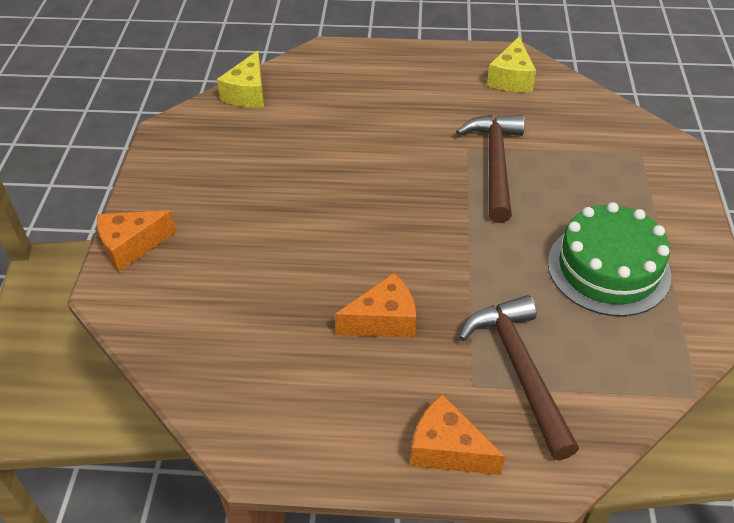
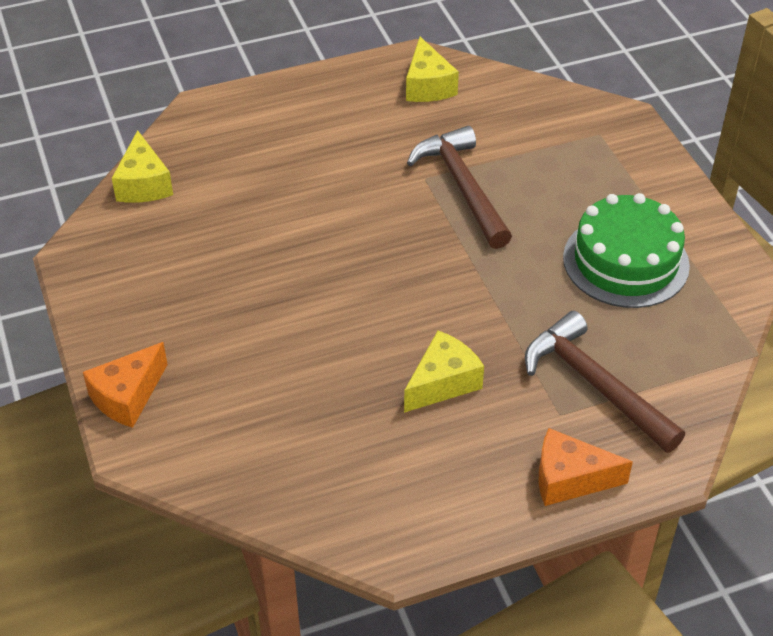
camera: 25 degrees left, 0 degrees up
(384, 320) = (443, 382): orange cheese -> yellow cheese

